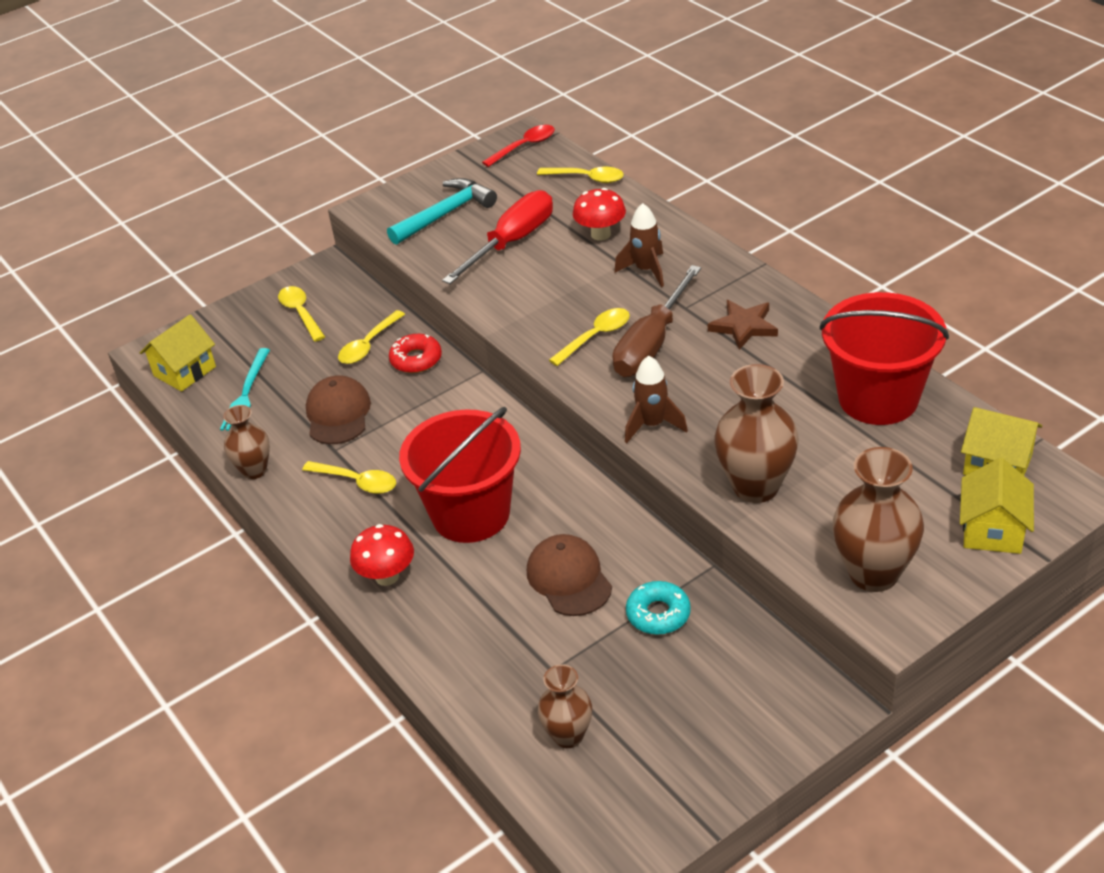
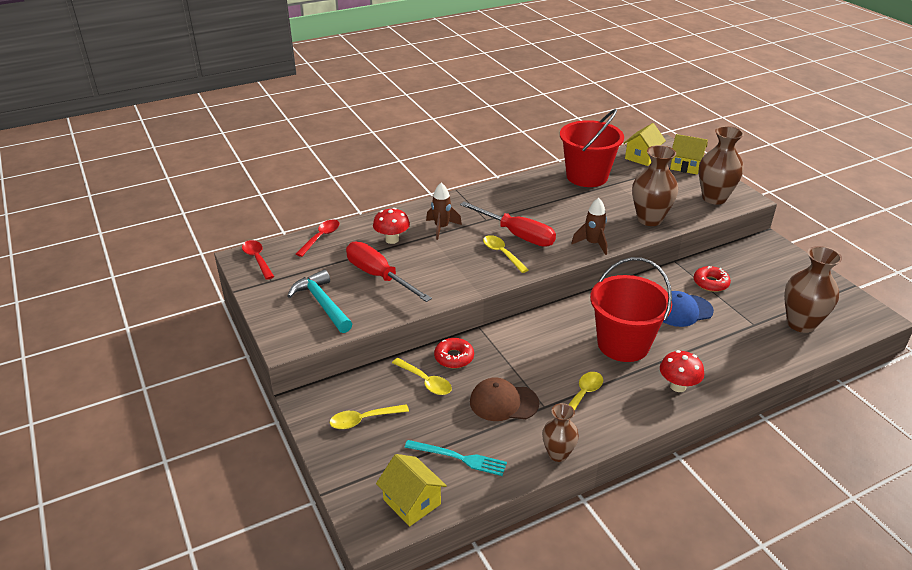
camera: 85 degrees left, 5 degrees down
(568, 736) = (801, 324): brown vase -> brown vase, size x1.65
(569, 578) = (682, 310): brown cap -> blue cap
(587, 178) = (321, 237): yellow spoon -> red spoon
(652, 344) = (517, 235): brown screwdriver -> red screwdriver
(658, 614) = (710, 283): turquoise donut -> red donut
(743, 326) = (512, 204): brown star -> none

